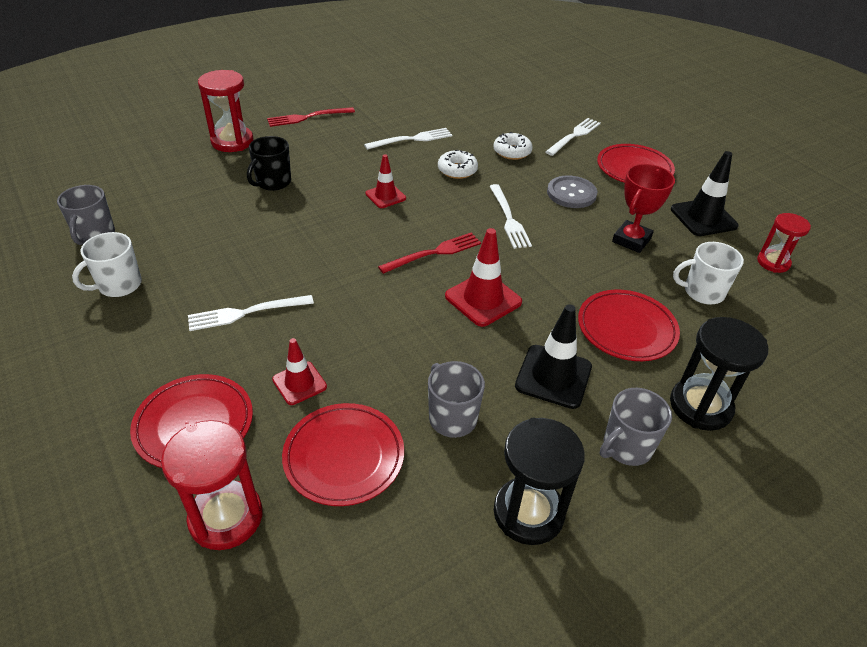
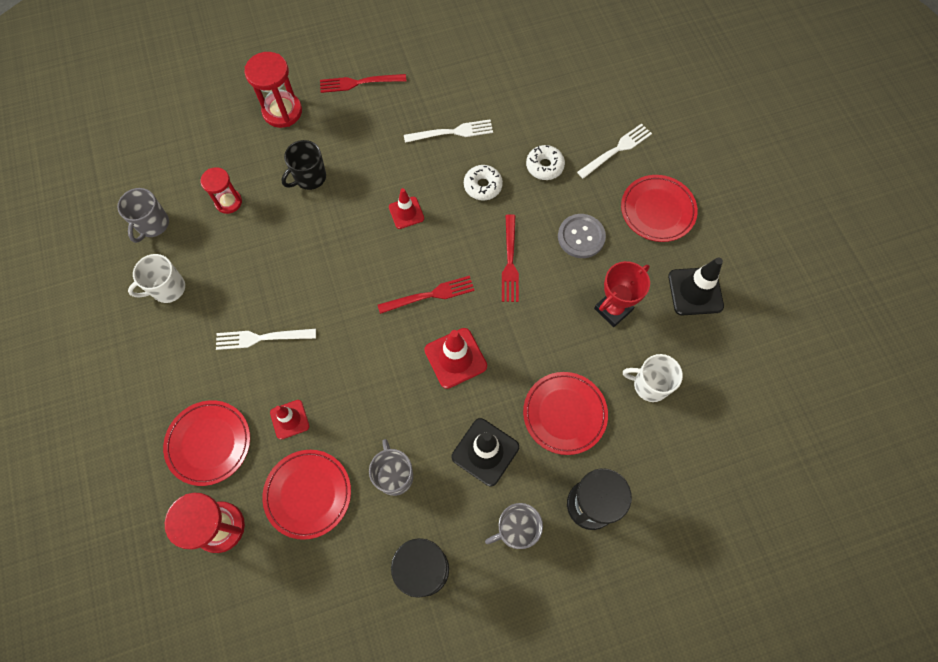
camera: 15 degrees right, 25 degrees up
(509, 219) = (510, 262): white fork -> red fork
(773, 262) = (733, 361): red hourglass -> red hourglass (228, 202)

